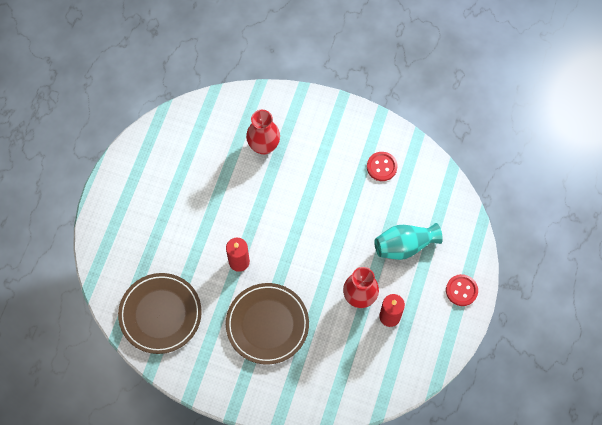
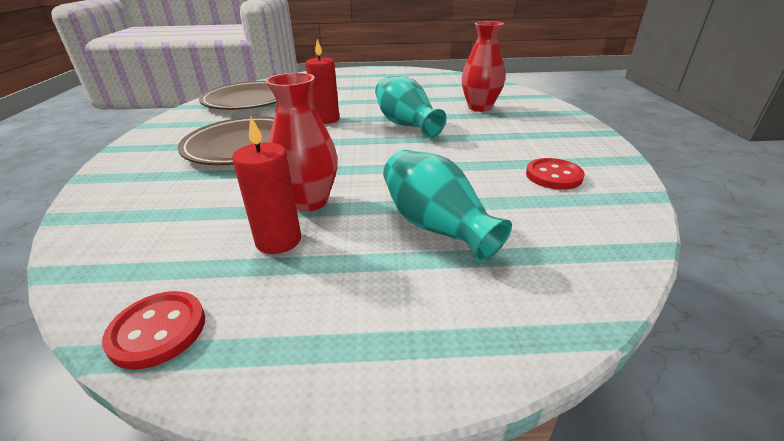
camera: 70 degrees right, 35 degrees down
(275, 210) = (406, 124): none -> turquoise vase
(461, 290) = (384, 341): red button -> red button (158, 330)

